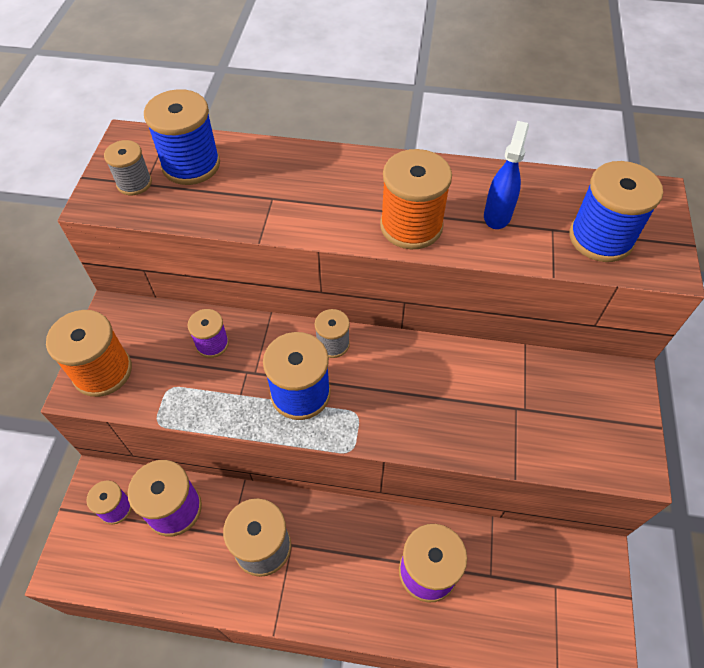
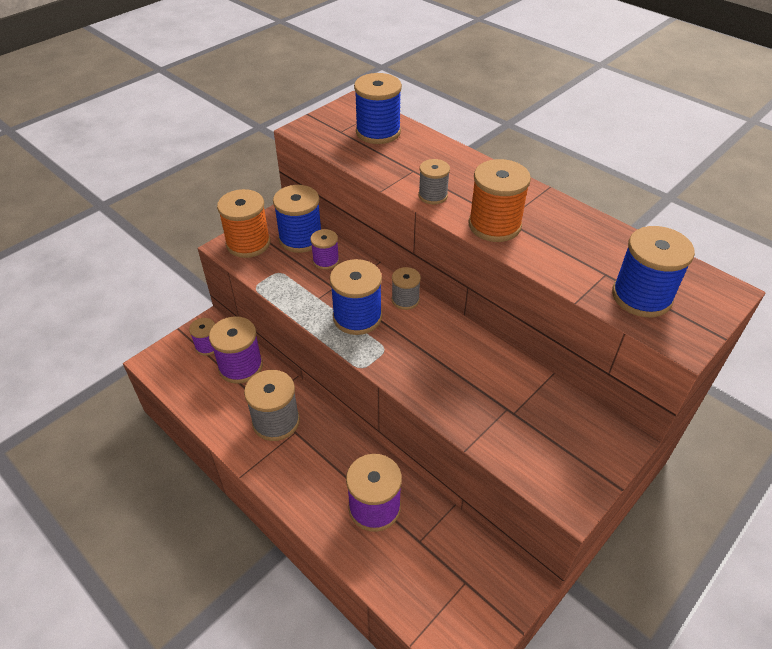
camera: 35 degrees right, 10 degrees down
(134, 183) = (334, 128): grey spool -> grey spool (433, 196)
(161, 331) = (300, 238): none -> blue spool
(497, 215) = (568, 246): blue spray bottle -> none

